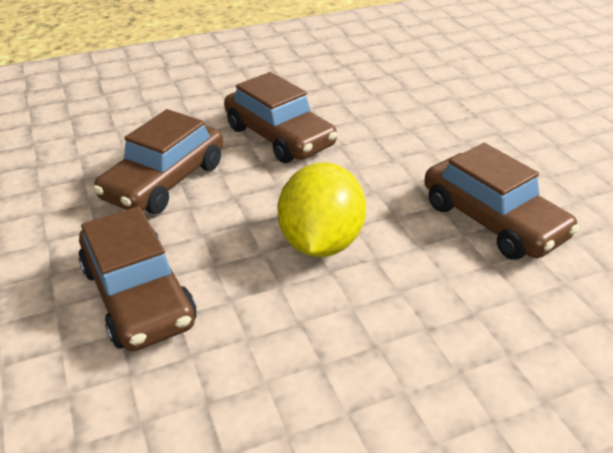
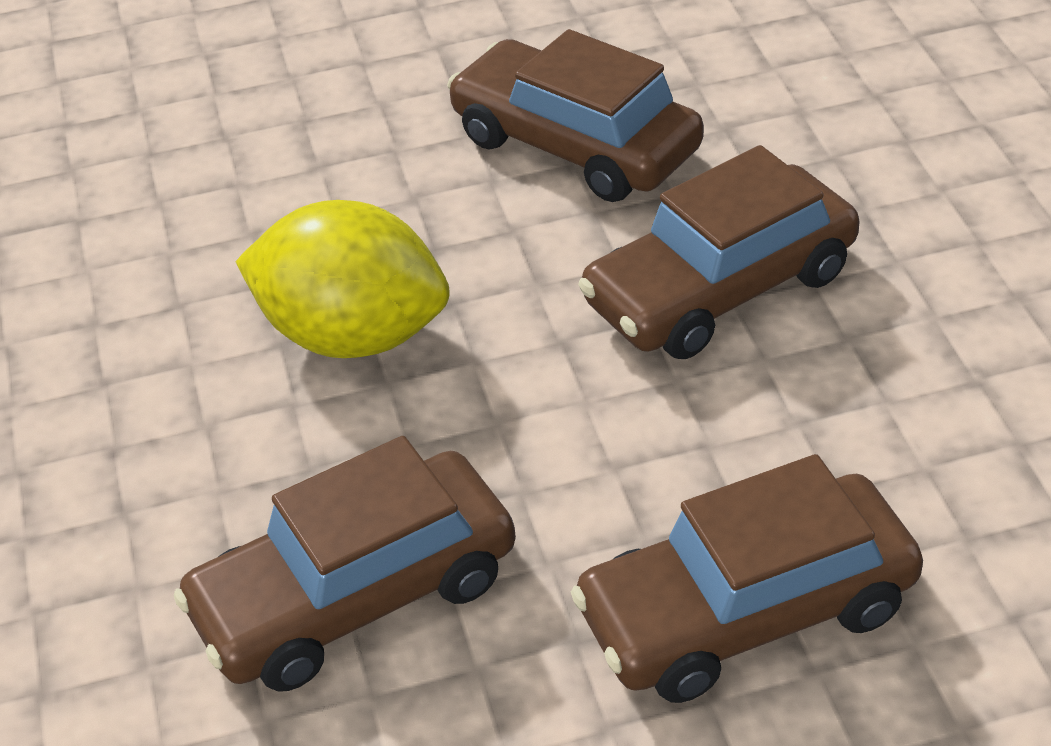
camera: 100 degrees right, 5 degrees up
(138, 295) = (288, 145): brown car -> brown car (747, 612)

